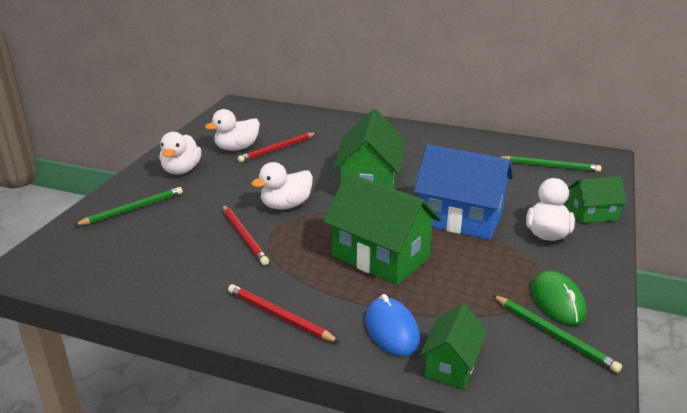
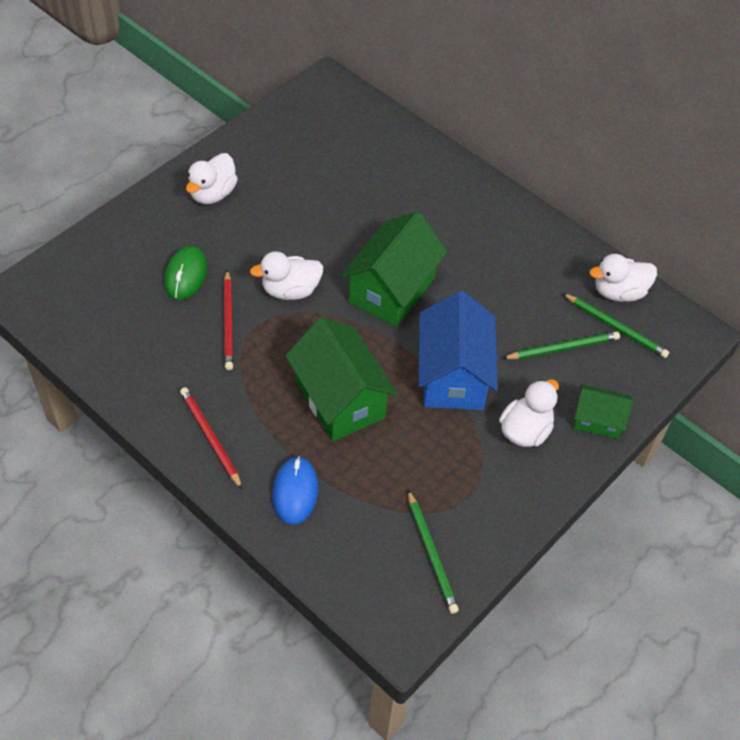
camera: 20 degrees right, 25 degrees up
(133, 209) = (142, 242): green pencil -> green pencil (563, 348)
(237, 148) = (287, 172): white duck -> white duck (619, 292)
(277, 149) = (330, 189): red pencil -> none
(451, 365) = (321, 548): green house -> none
(460, 219) = (453, 375): blue house -> blue house turned 45 degrees clockwise
(557, 302) = (464, 519): green mouse -> green mouse (186, 275)

